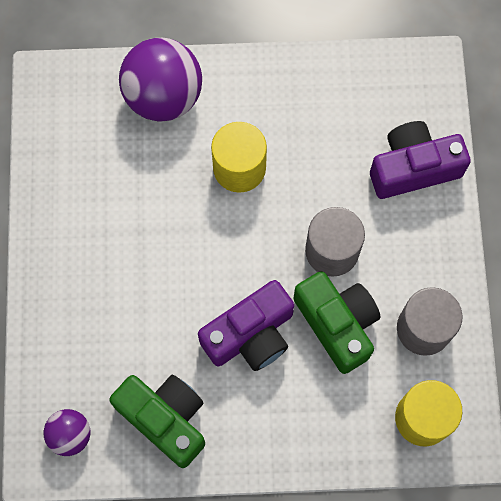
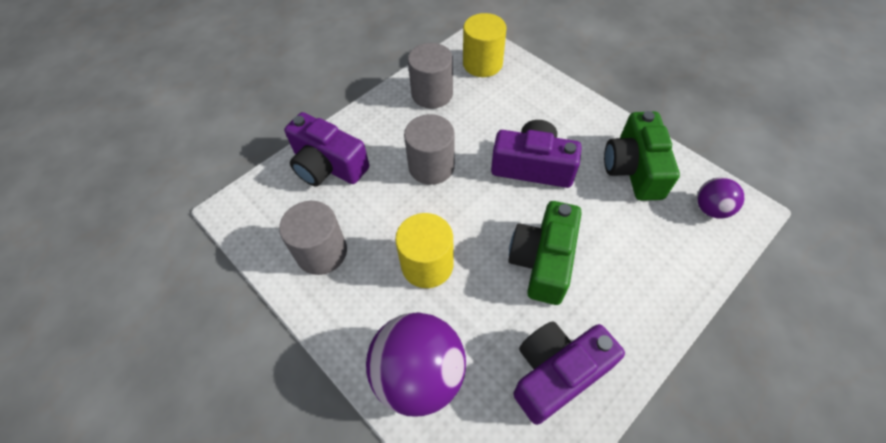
camera: 130 degrees left, 15 degrees down
(79, 181) = (556, 373): none -> purple camera
(323, 103) = (321, 252): none -> grey cylinder
(337, 324) = (475, 131): green camera -> green camera (543, 261)

